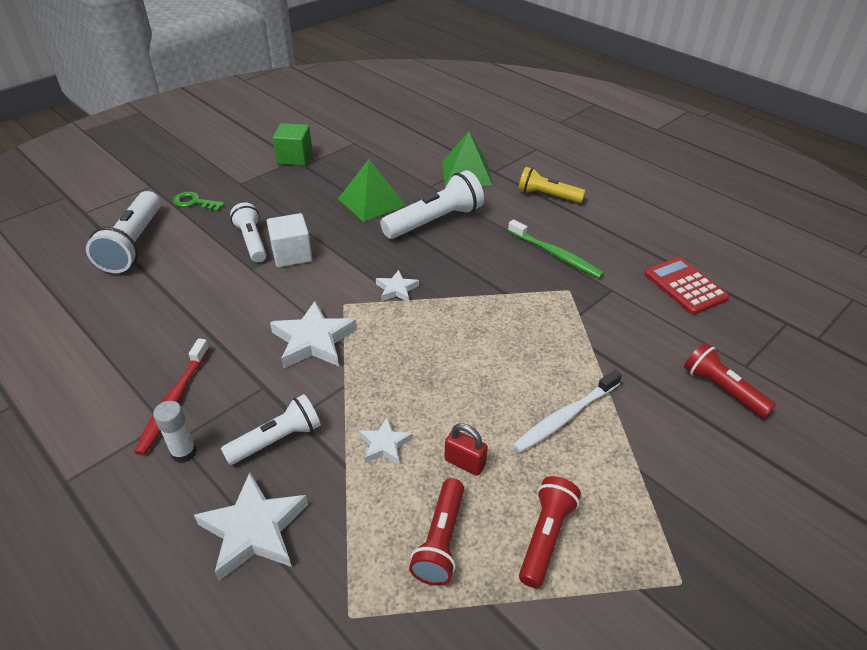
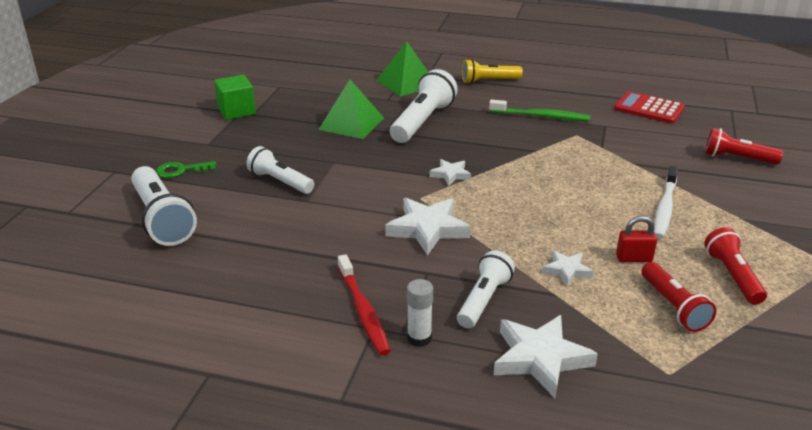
camera: 30 degrees left, 10 degrees down
(292, 254) = (330, 179): white cube -> none

